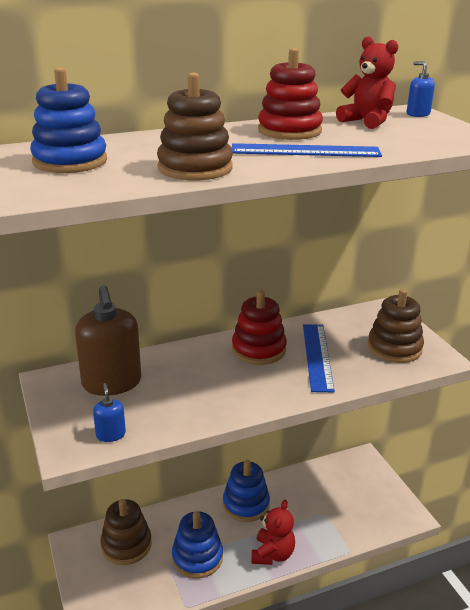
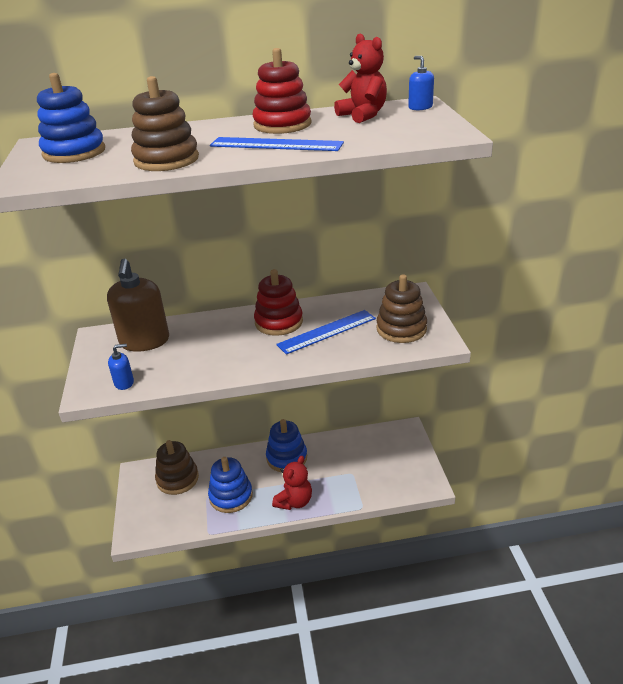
camera: 15 degrees right, 5 degrees up
(111, 434) = (124, 383): blue soap dispenser -> blue soap dispenser turned 75 degrees clockwise
(317, 356) = (327, 331): blue ruler -> blue ruler turned 45 degrees clockwise

